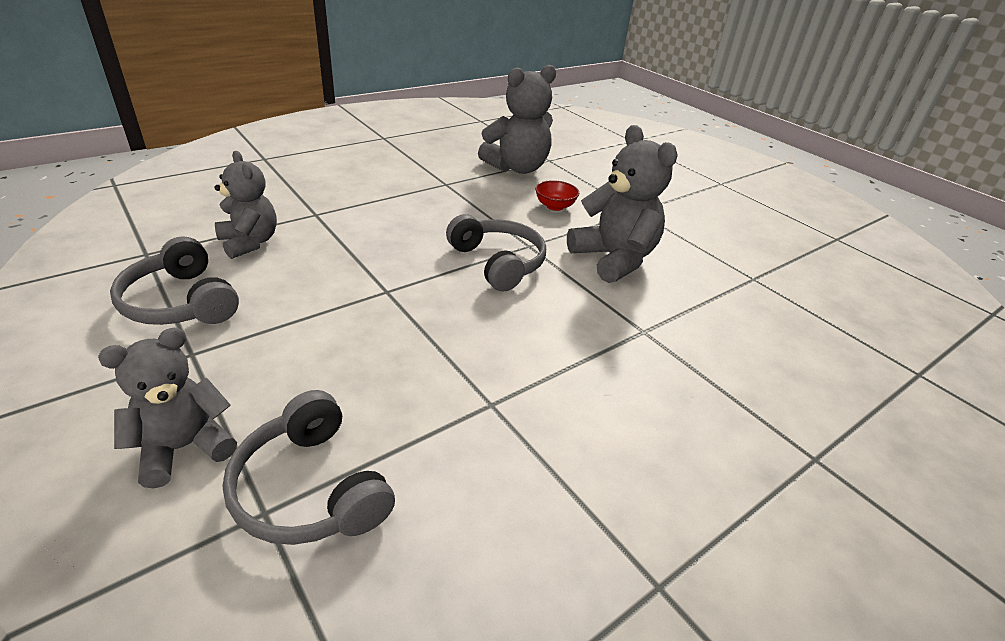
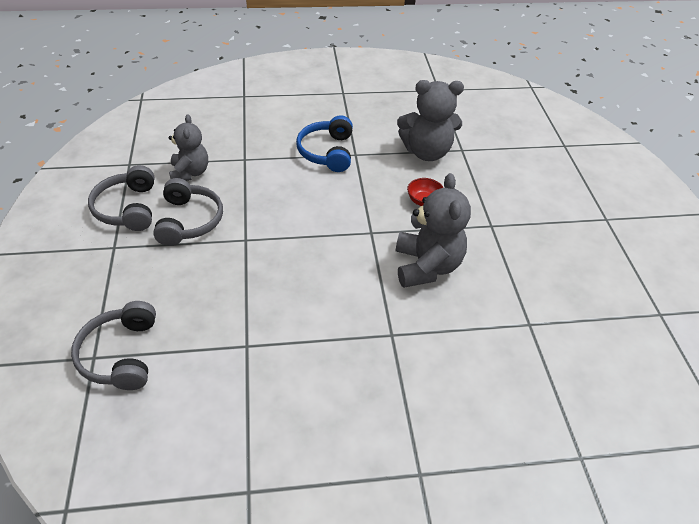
camera: 30 degrees right, 10 degrees up
(184, 447) = (80, 305): grey teddy bear -> none
(412, 188) = (327, 152): none -> blue headphones
(498, 263) = (336, 241): grey headphones -> grey headphones (189, 221)

